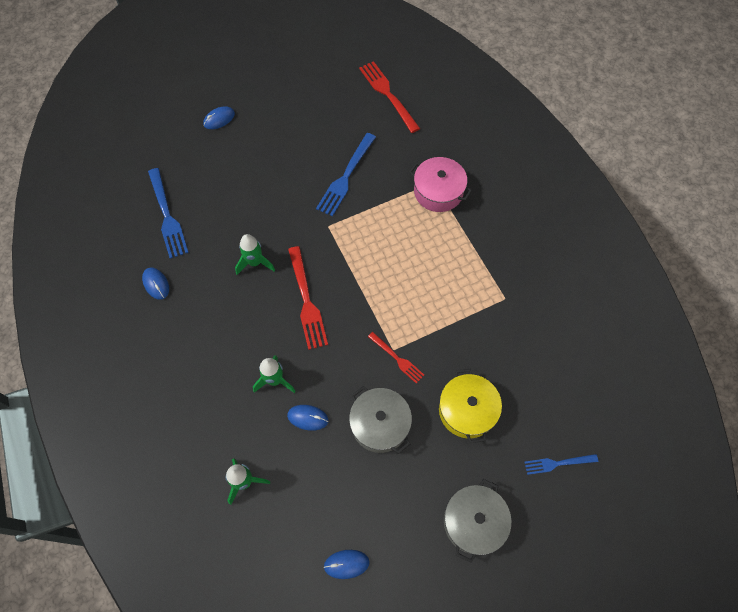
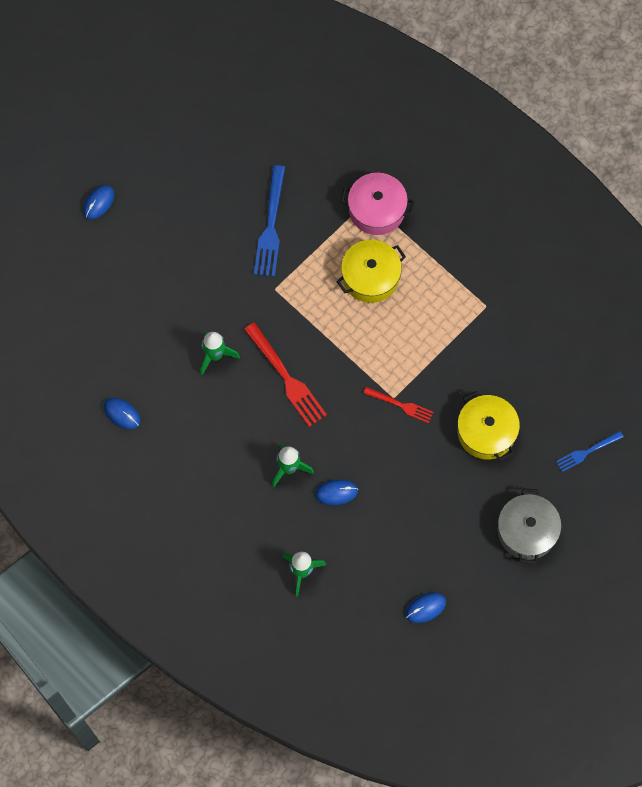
camera: 20 degrees left, 5 degrees up
(167, 216) = (96, 336): blue fork -> none
(380, 424) = (408, 474): grey pot -> none
(388, 94) = (277, 108): red fork -> none
(412, 242) = (370, 277): none -> yellow pot

